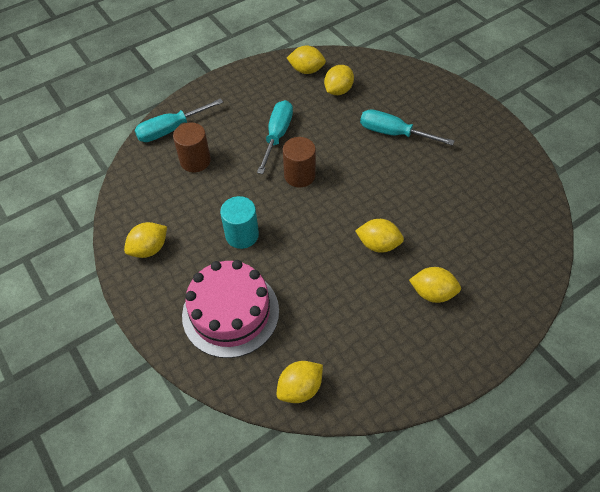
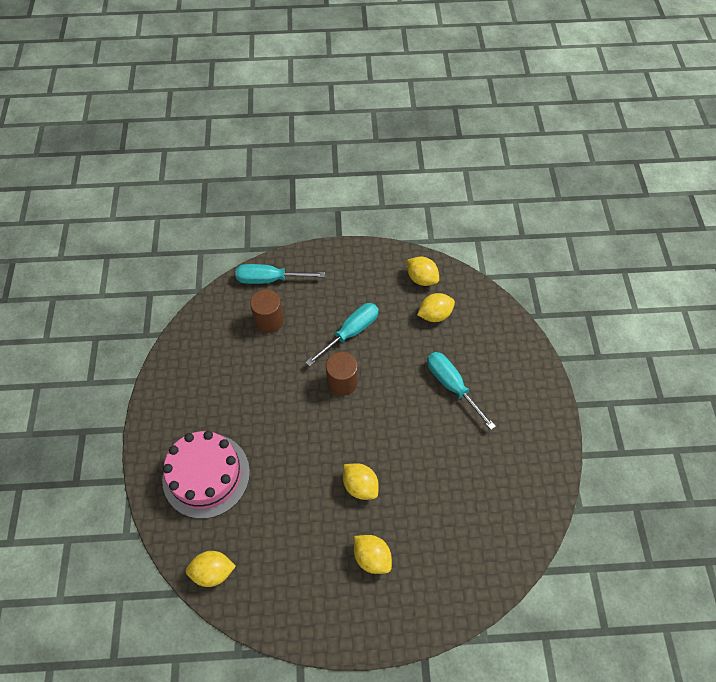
camera: 30 degrees right, 5 degrees up
(149, 249) = (184, 383): yellow lemon -> none
(242, 235) = (259, 411): turquoise cylinder -> none

